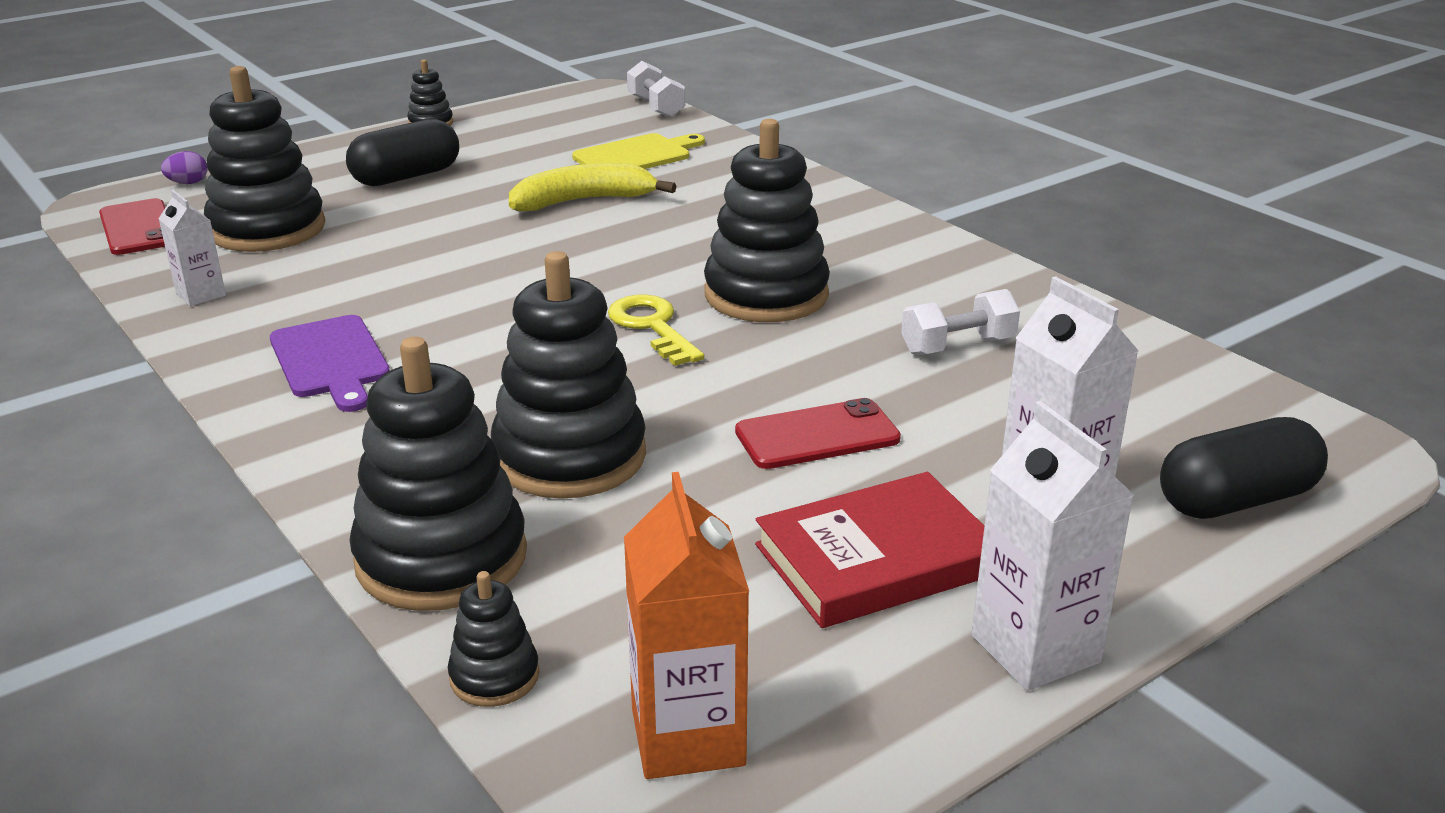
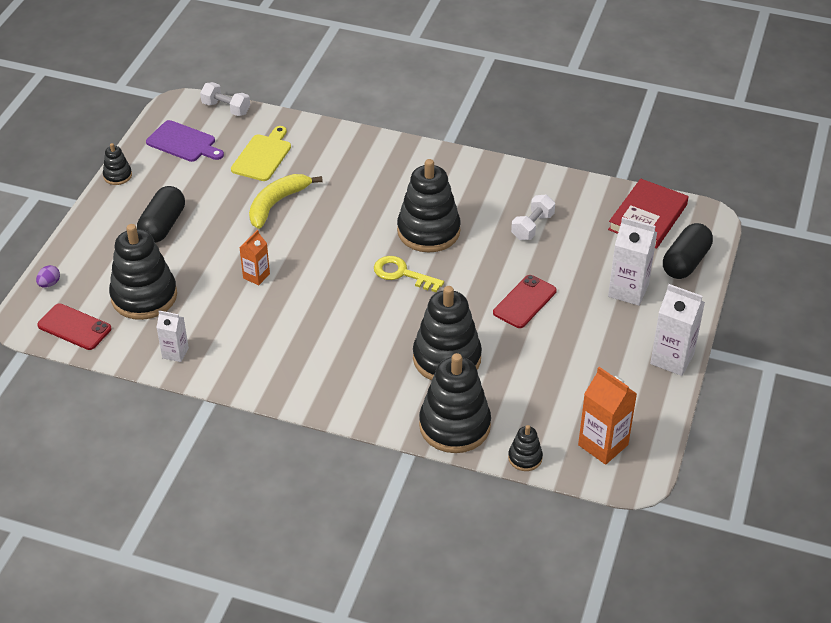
camera: 35 degrees left, 15 degrees up
(330, 360) = (290, 360): purple cutting board -> purple cutting board (183, 143)
(438, 258) = (256, 276): none -> orange carton
(877, 559) = (596, 348): red book -> red book (648, 217)

